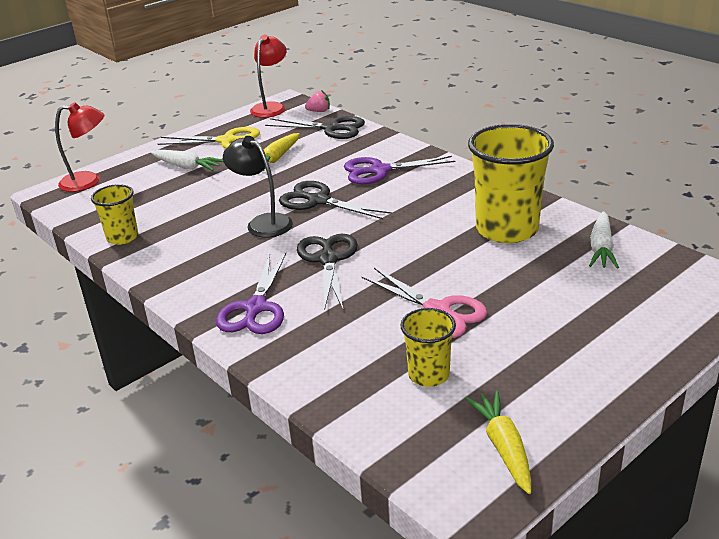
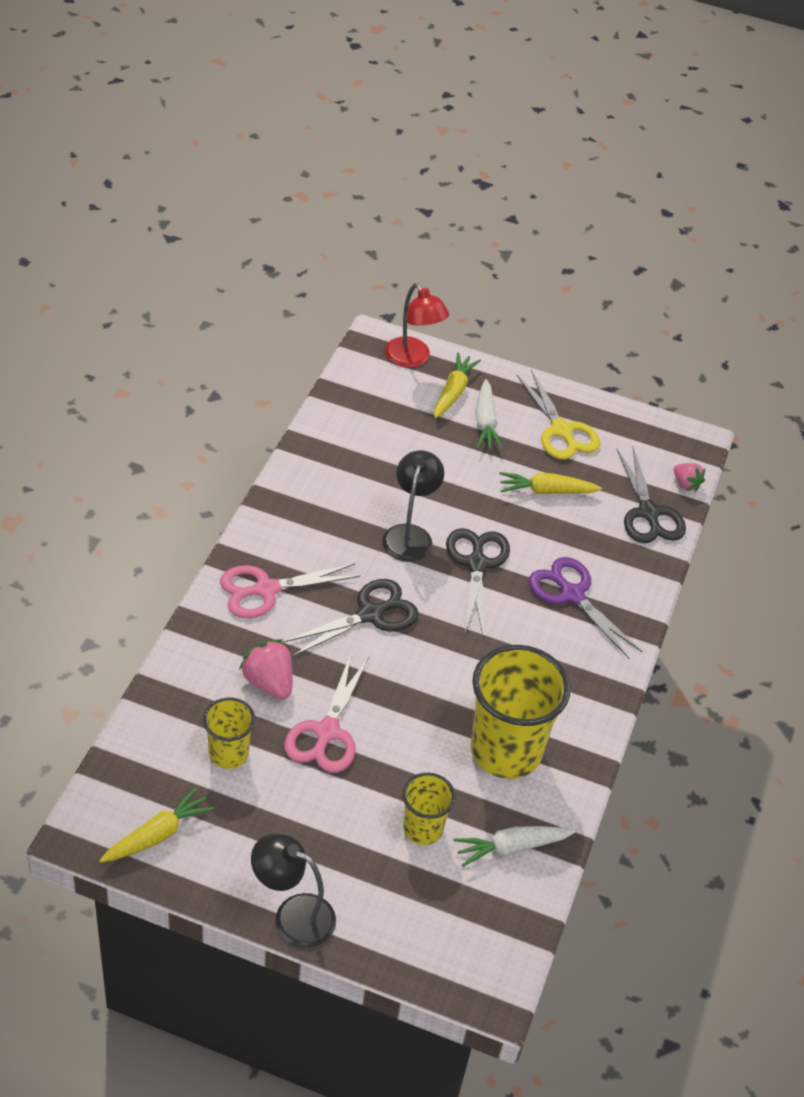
camera: 55 degrees right, 15 degrees up
(122, 237) = (328, 438): yellow cup -> yellow cup (423, 828)
(142, 172) = (453, 392): none -> yellow carrot
(255, 308) = (266, 589): purple scissors -> pink scissors
(271, 107) = (668, 434): red lamp -> none
(362, 331) = (269, 682): none -> pink strawberry
(633, 378) = (293, 915): none -> black lamp

